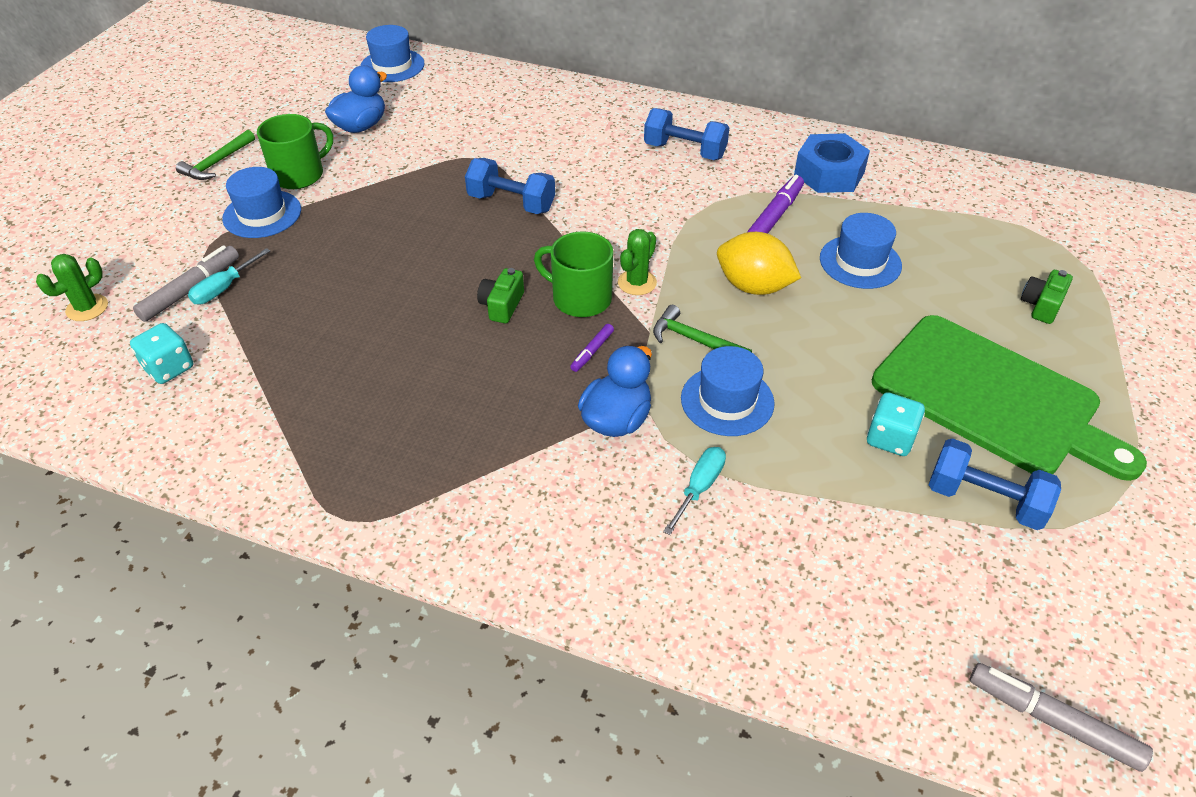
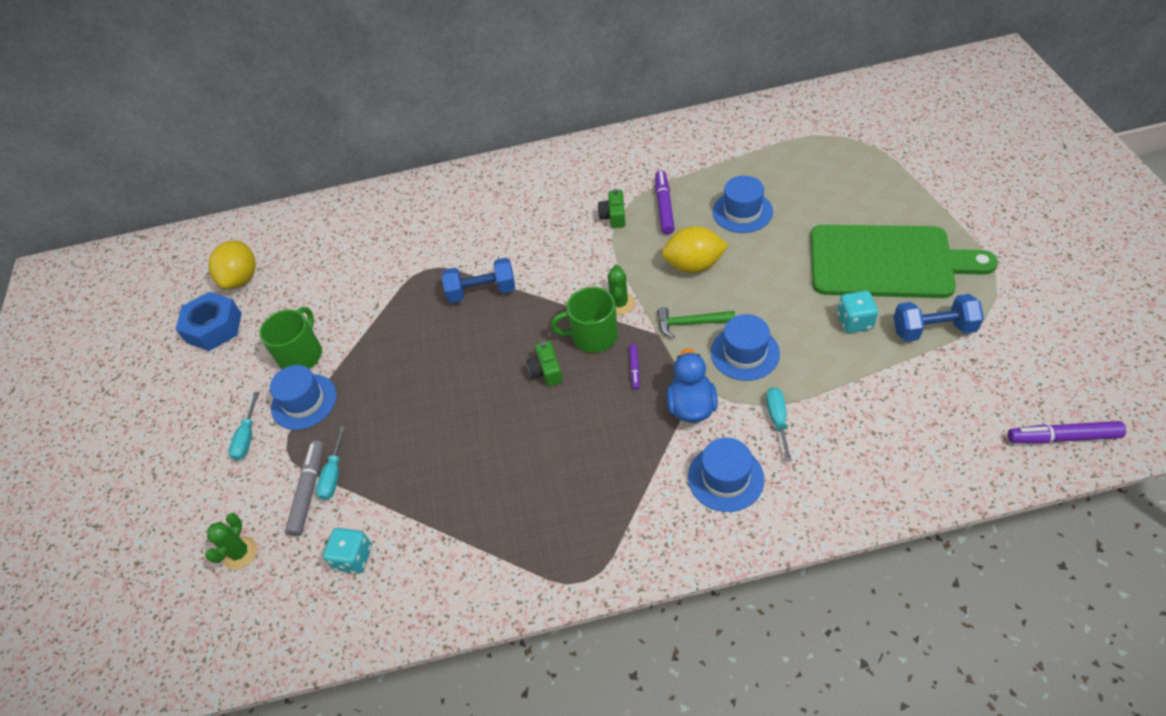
camera: 25 degrees left, 5 degrees up
(188, 217) = (247, 437): none -> turquoise screwdriver
(217, 163) = (224, 381): green hammer -> none
(313, 88) = (241, 279): none -> yellow lemon
(361, 126) = (311, 290): blue duck -> none
(392, 66) = (287, 228): blue hat -> blue hat (725, 478)
(684, 151) = (565, 189): blue dumbbell -> none
(829, 173) = (671, 157): blue nut -> blue nut (214, 327)
(1041, 305) = (865, 185): green camera -> green camera (613, 216)
(1052, 721) = (1062, 437): grey marker -> purple marker

